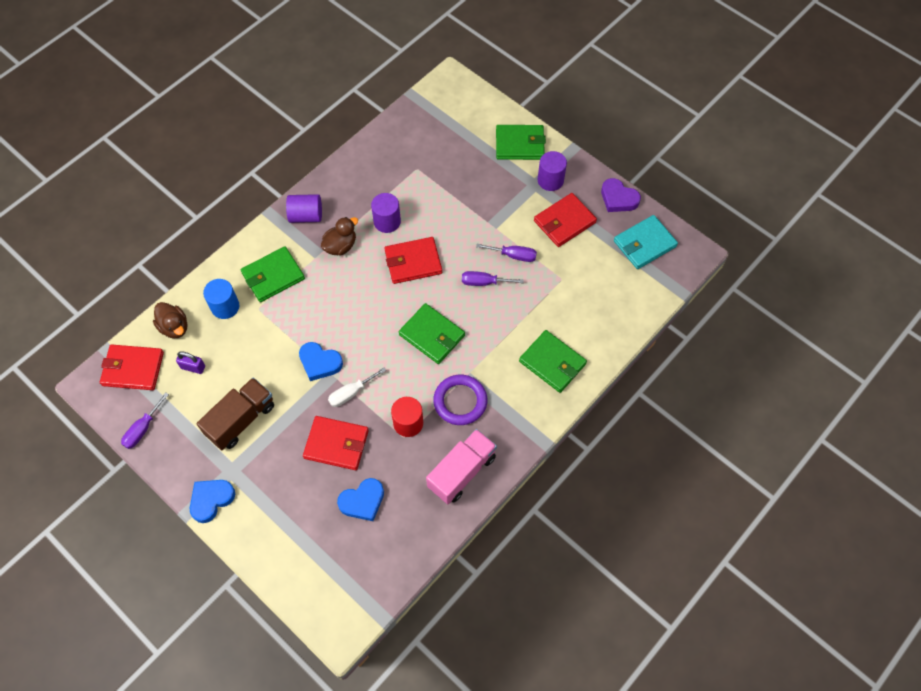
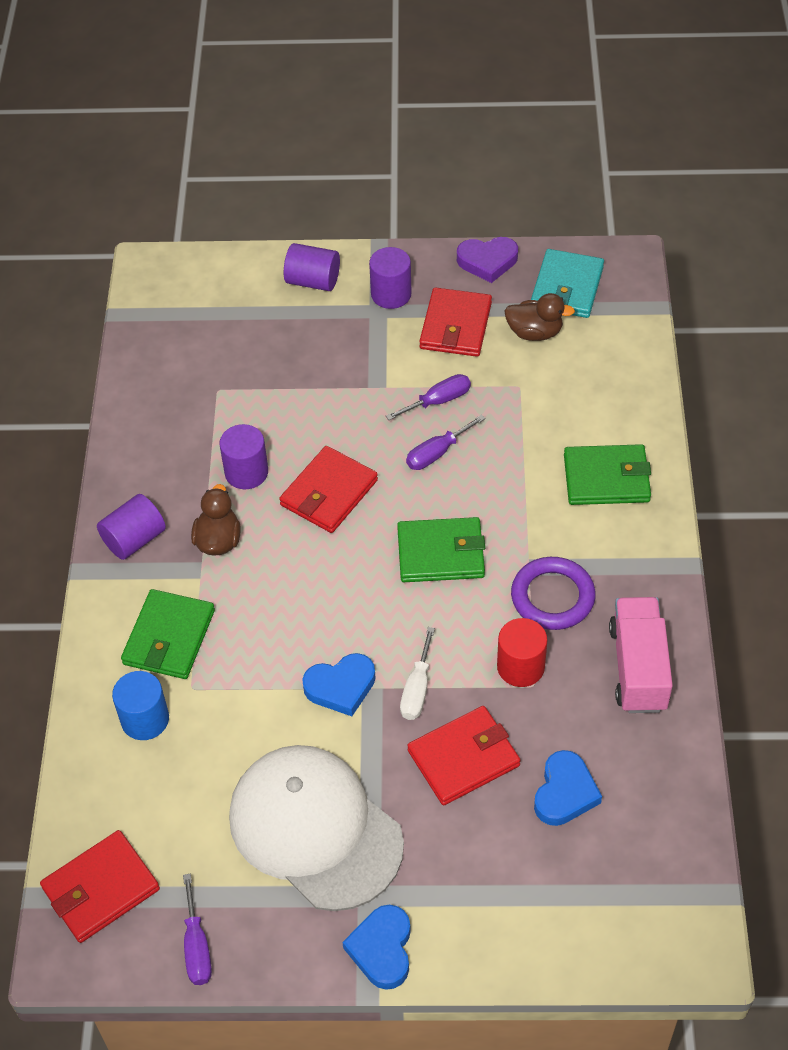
camera: 40 degrees left, 10 degrees down
(174, 327) = (102, 795): brown duck -> brown duck (534, 332)
(193, 367) = (182, 821): purple padlock -> none
(241, 420) = (315, 829): brown truck -> white cap
(519, 144) = (313, 281): green wallet -> purple cylinder

